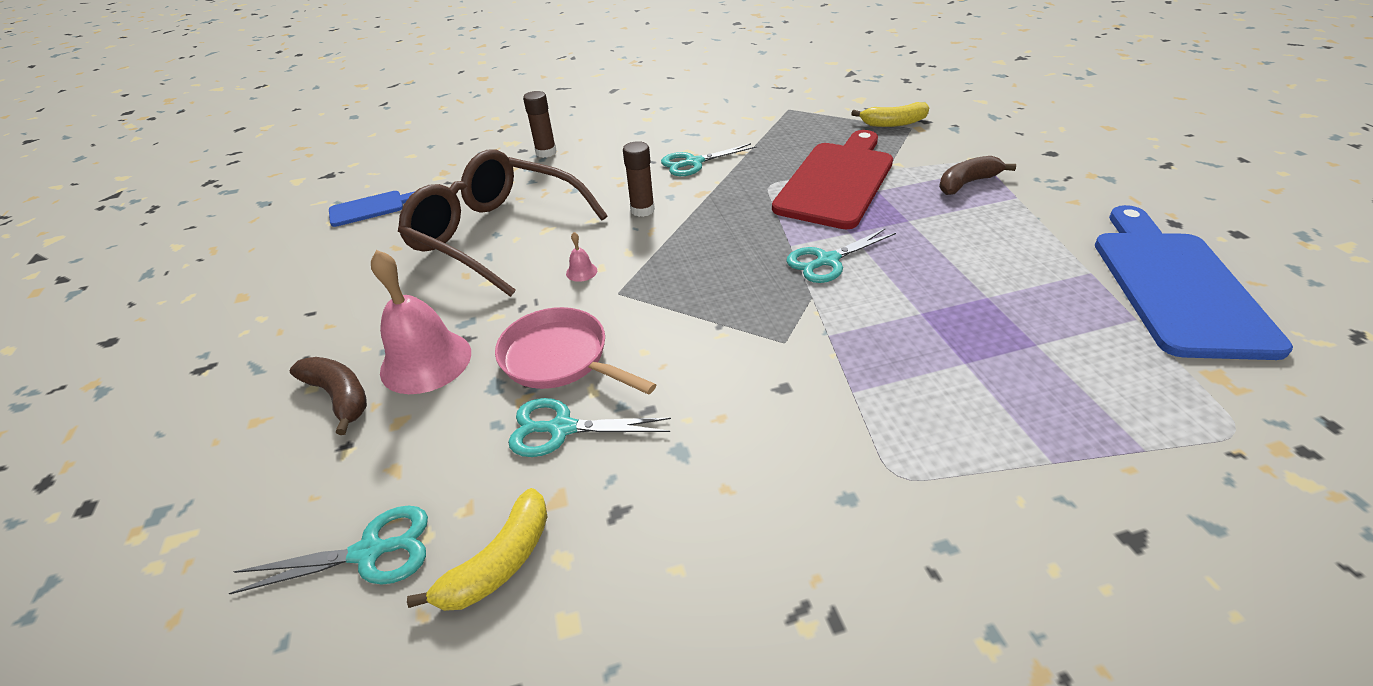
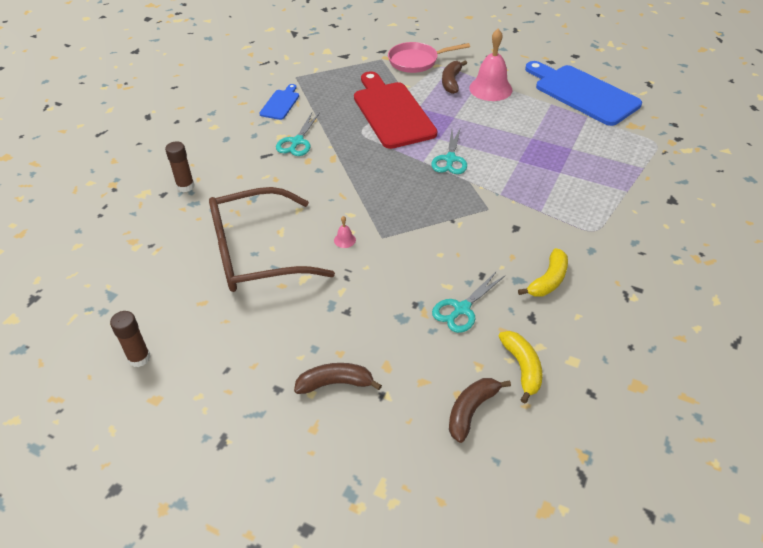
camera: 50 degrees left, 5 degrees up
(369, 552) = (471, 410): turquoise scissors -> brown banana
(370, 208) = (127, 295): blue cutting board -> blue cutting board (280, 103)
(426, 361) = (347, 336): pink bell -> pink bell (490, 88)
(560, 358) = (409, 284): pink pan -> pink pan (416, 61)
(642, 210) = (317, 187): brown glue stick -> brown glue stick (139, 358)
(893, 123) = (369, 60): yellow banana -> yellow banana (548, 280)

